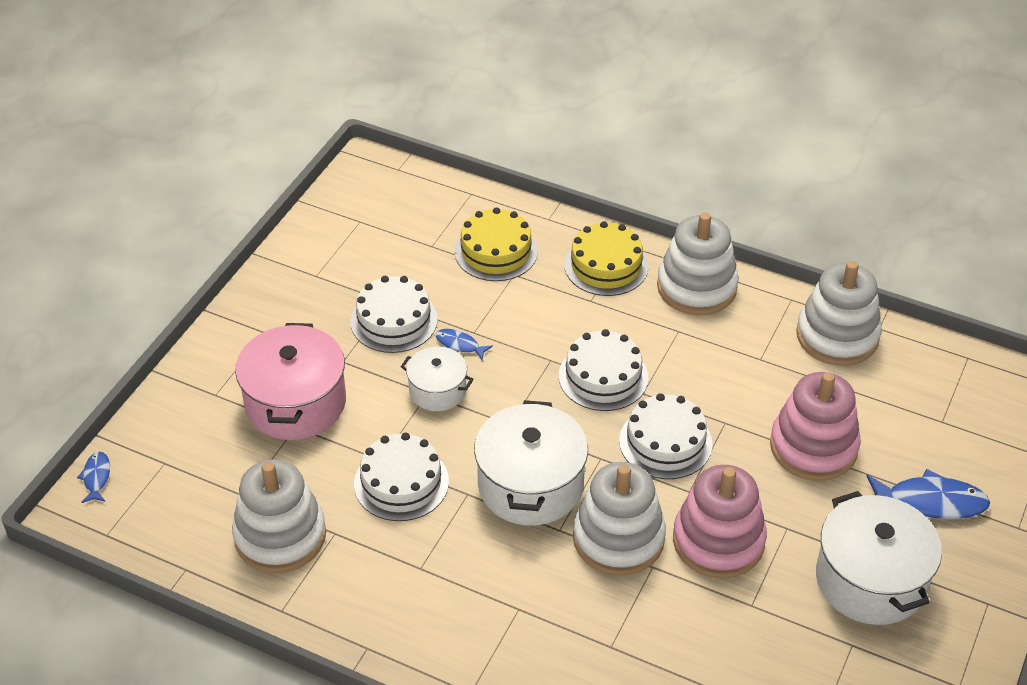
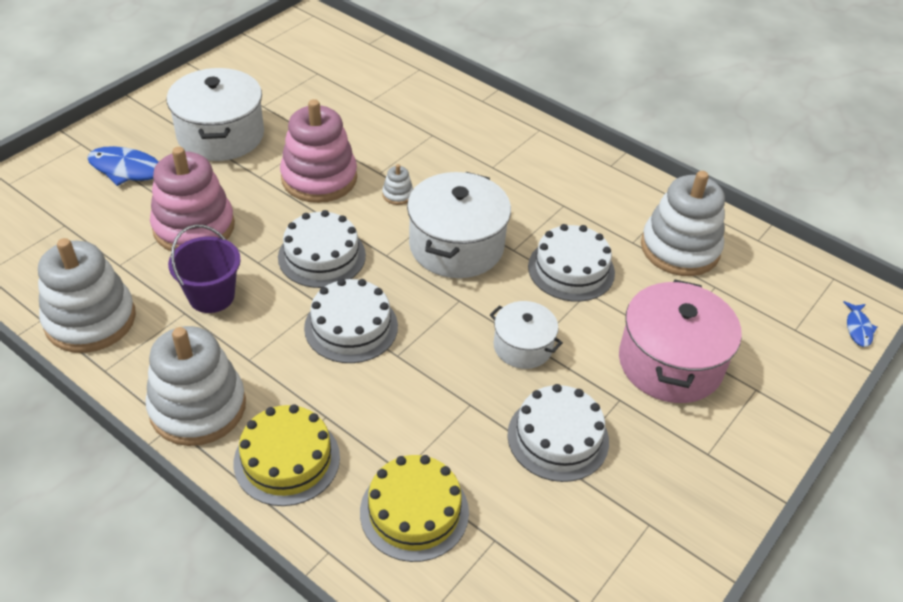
camera: 170 degrees left, 0 degrees up
(459, 345) = (489, 392): blue fish -> none
(618, 538) = (397, 195): white stacking toy -> white stacking toy, size x0.41
(747, 379) = (211, 296): none -> purple bucket

